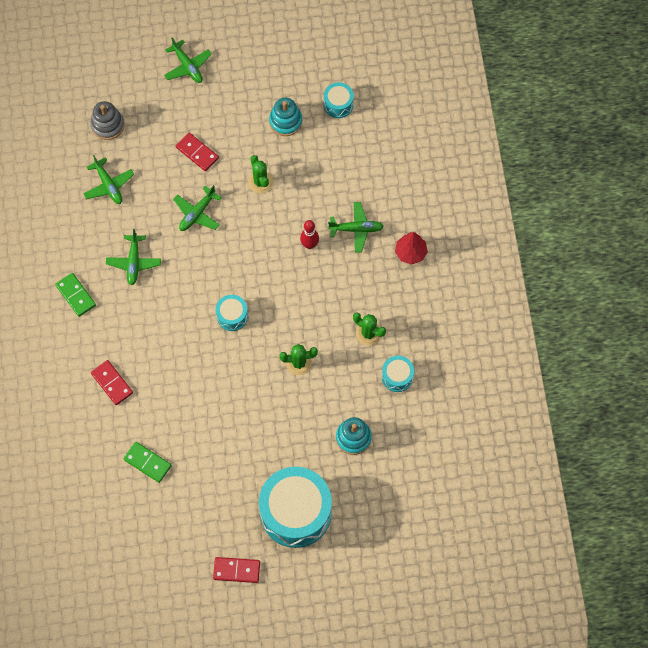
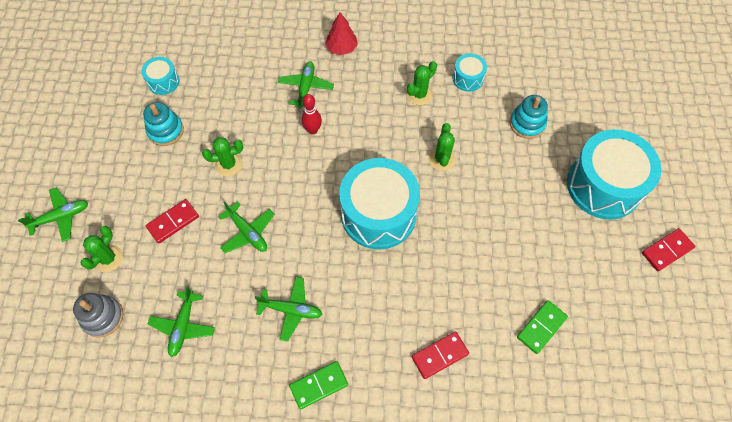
camera: 80 degrees left, 5 degrees down
(109, 185) = (183, 326): green plane -> green plane turned 120 degrees clockwise
(157, 113) = (108, 258): none -> green cactus
(232, 316) = (378, 214): turquoise drum -> turquoise drum, size x2.17
(236, 570) = (667, 250): red domino -> red domino turned 45 degrees clockwise

